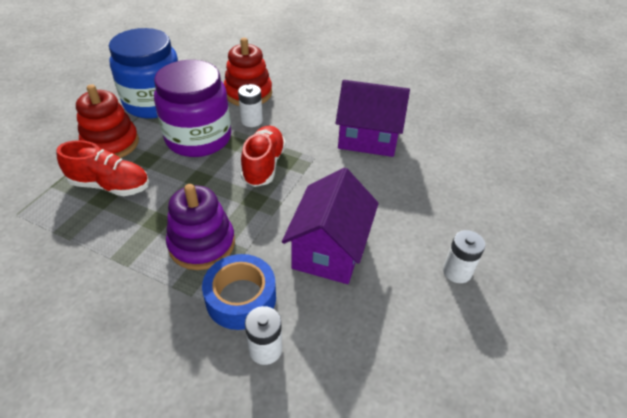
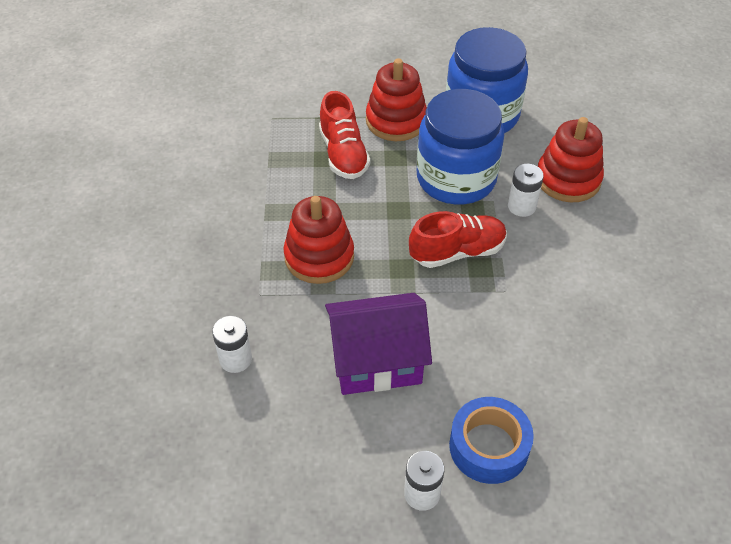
camera: 65 degrees right, 5 degrees up
(198, 138) = (456, 178): purple jar -> blue jar
(202, 244) = (319, 257): purple stacking toy -> red stacking toy
(241, 298) = (277, 316): blue tape -> blue tape (489, 446)
(368, 138) = (584, 329): purple house -> none

